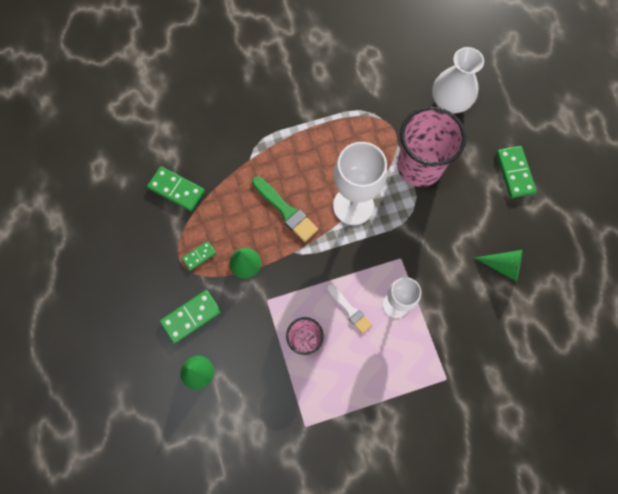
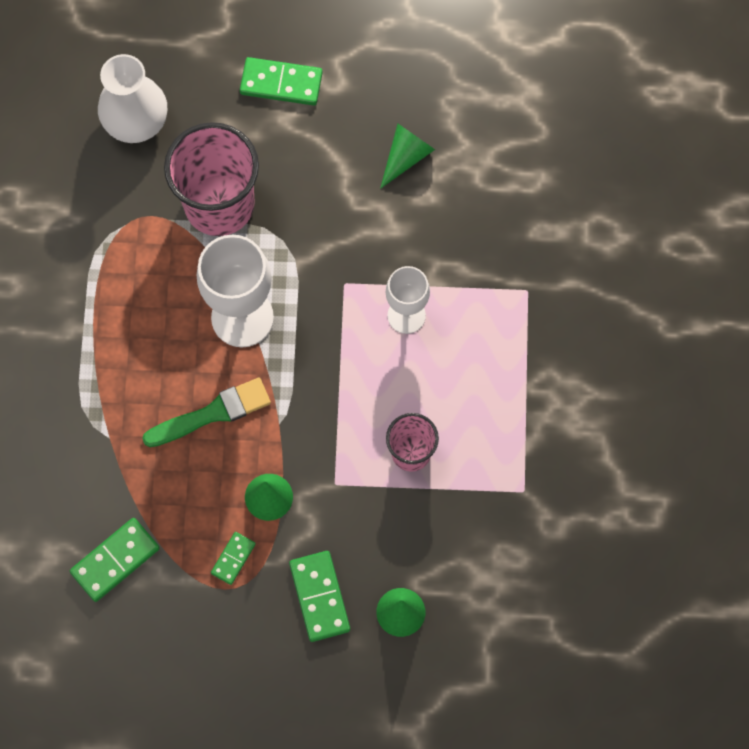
camera: 70 degrees left, 0 degrees up
(199, 256) = (233, 558): green domino -> green domino turned 45 degrees clockwise
(349, 310) = (390, 378): white brush -> none

